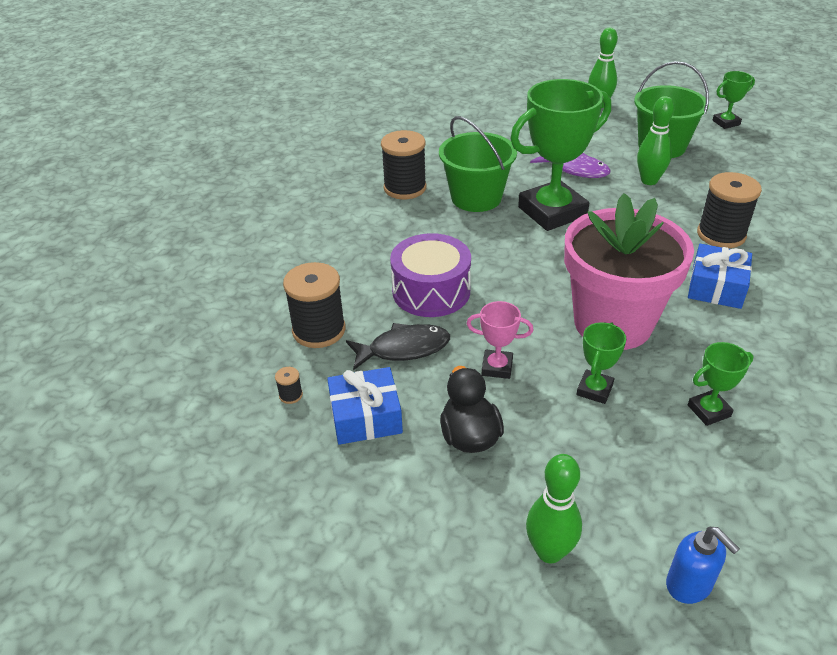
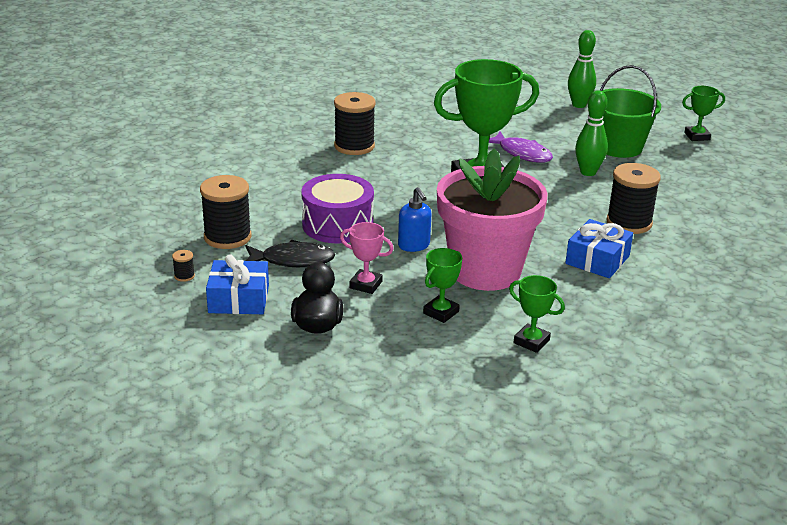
camera: 10 degrees right, 10 degrees down
(476, 198) = (416, 162): green bucket -> none
(549, 552) = (342, 404): green bowling pin -> none
(689, 585) = (442, 442): blue soap dispenser -> blue soap dispenser (414, 246)
(709, 411) = (531, 341): green trophy -> green trophy turned 45 degrees clockwise

